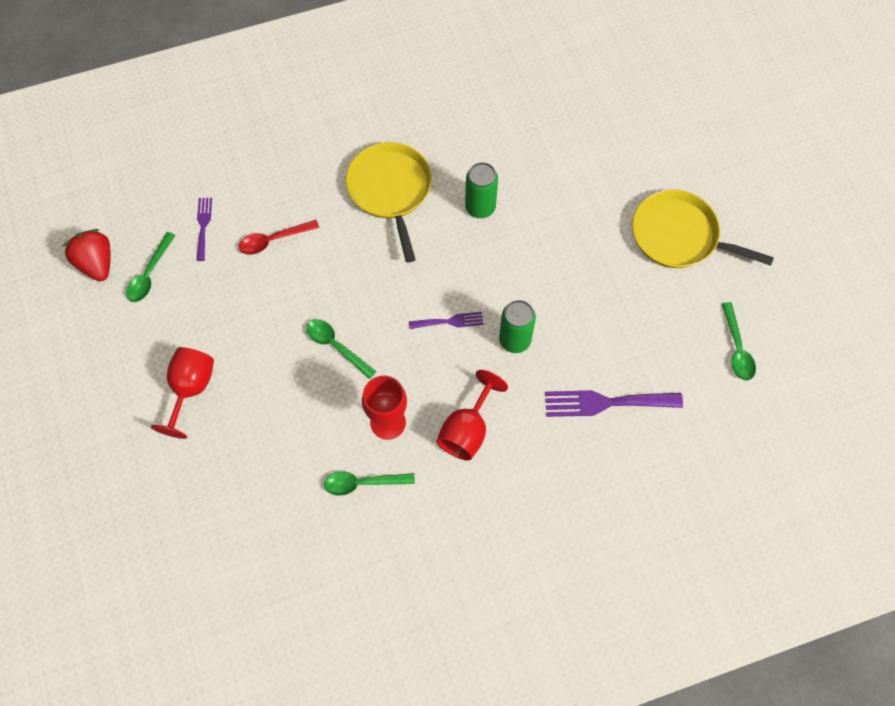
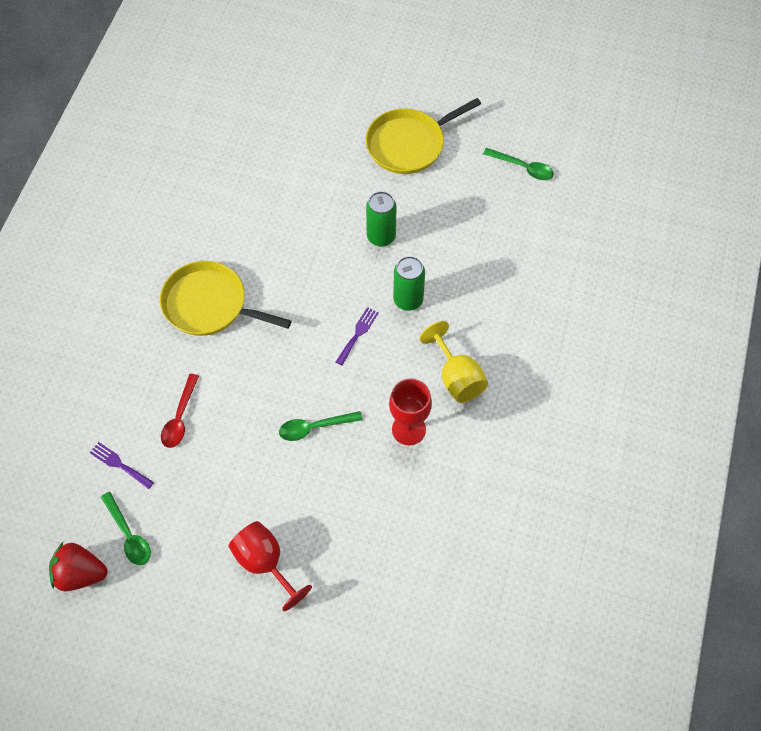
camera: 55 degrees left, 5 degrees down
(362, 483) = (446, 479): green spoon -> none
(467, 430) = (457, 378): red goblet -> yellow goblet
(480, 207) = (278, 253): green can -> green can (381, 237)
(606, 403) = (503, 273): purple fork -> none

